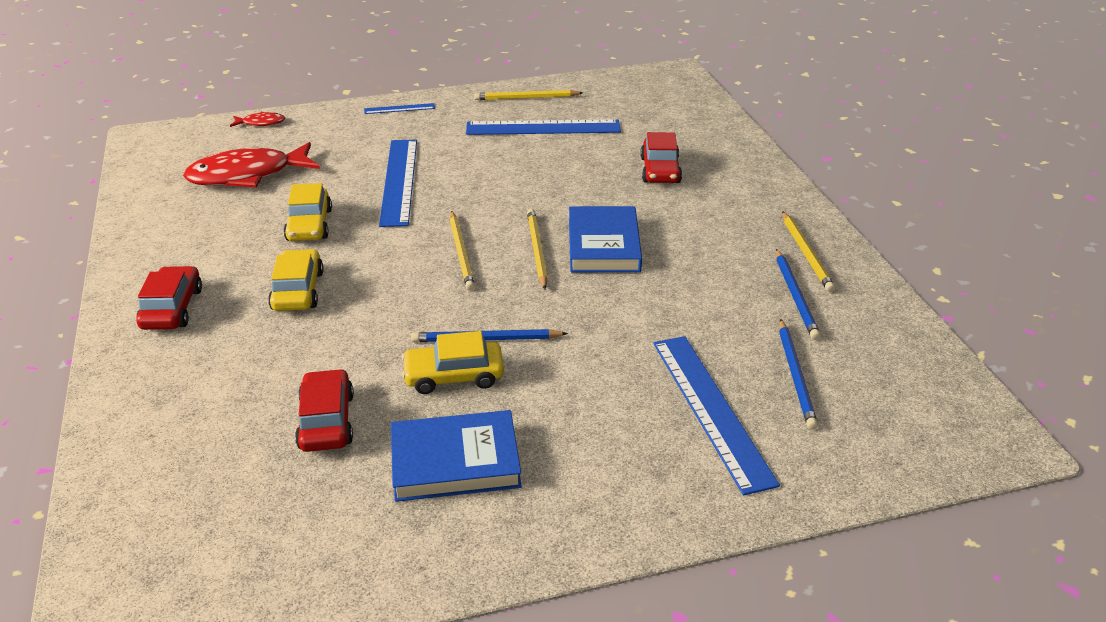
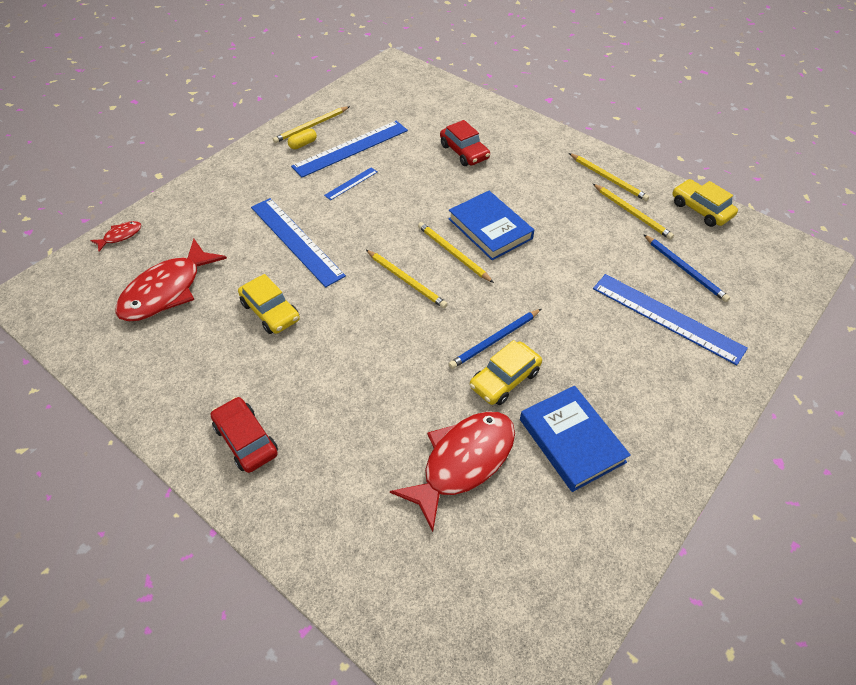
camera: 35 degrees left, 15 degrees up
(298, 290) = (326, 371): yellow car -> yellow car (701, 209)
(326, 421) = (463, 462): red car -> red fish
(399, 109) = (224, 175): blue ruler -> blue ruler (351, 183)
(455, 461) = (571, 440): blue book -> blue book turned 75 degrees counterclockwise
(500, 109) = (303, 144): none -> yellow capsule
(795, 296) = (632, 213): blue pencil -> yellow pencil

